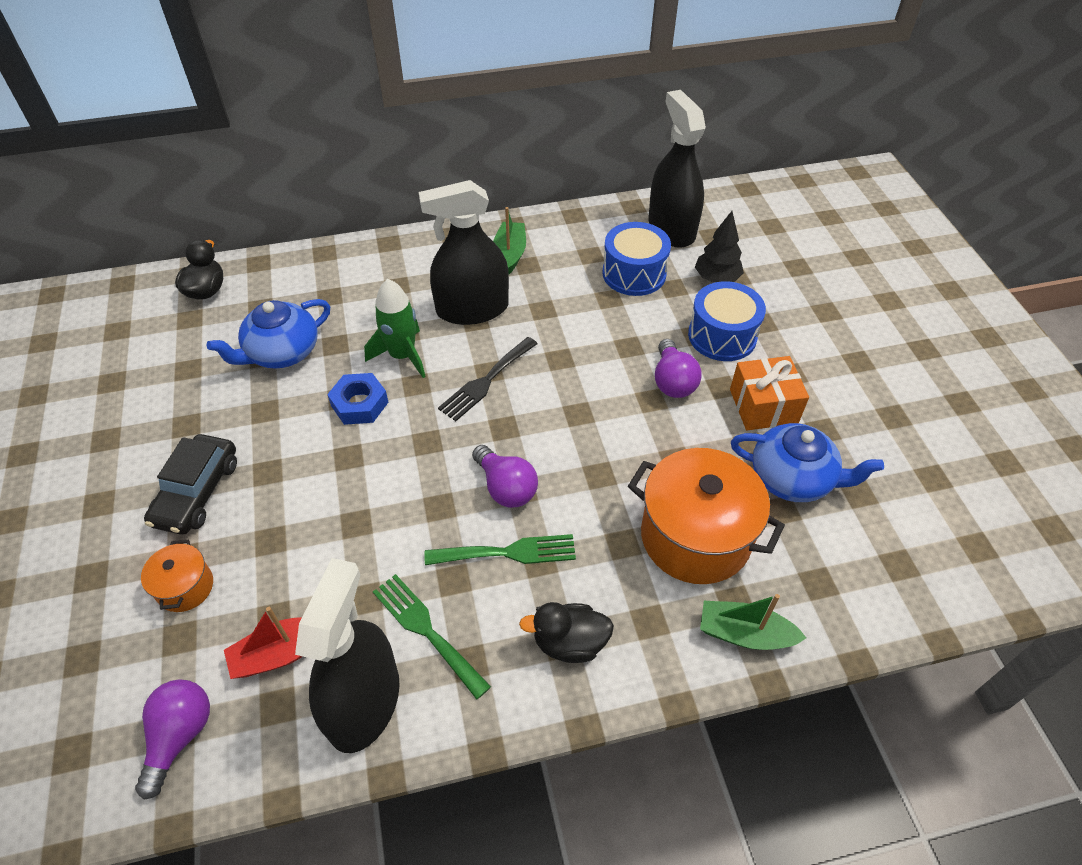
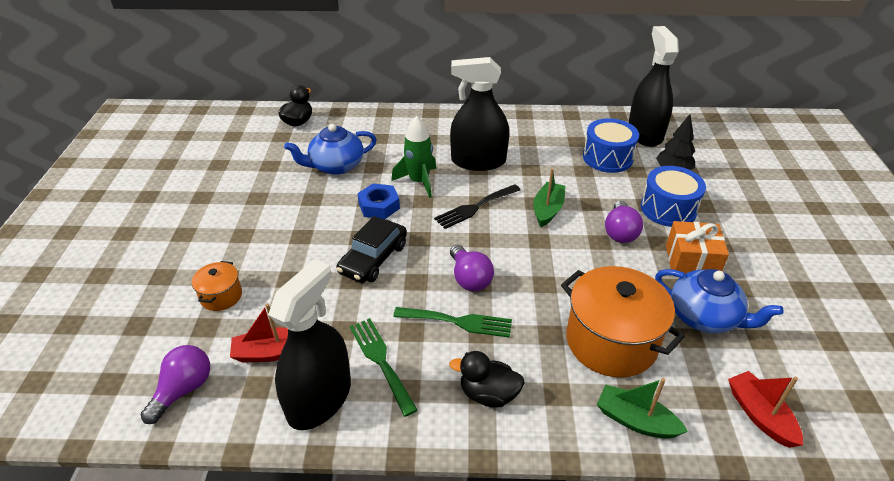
camera: 15 degrees right, 10 degrees down
(197, 492) = (250, 239): black car -> black car (373, 259)
(510, 255) = (516, 132): green boat -> green boat (547, 210)
(875, 592) = (759, 415): none -> red boat

